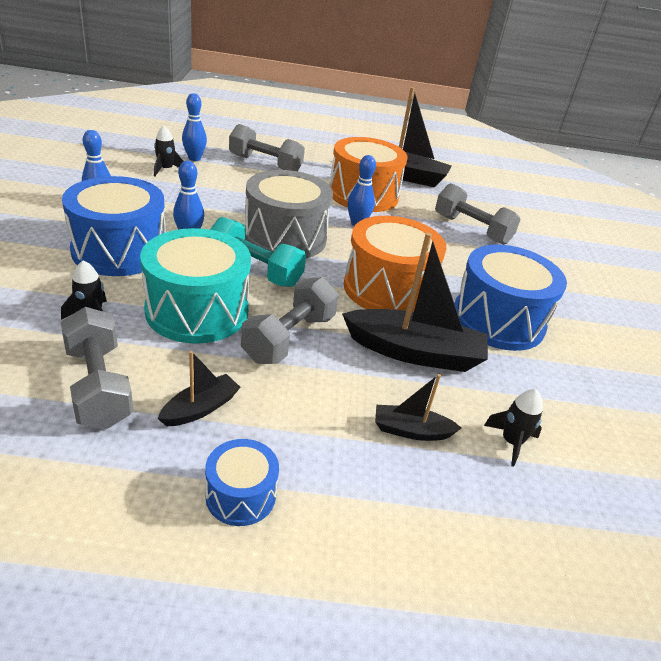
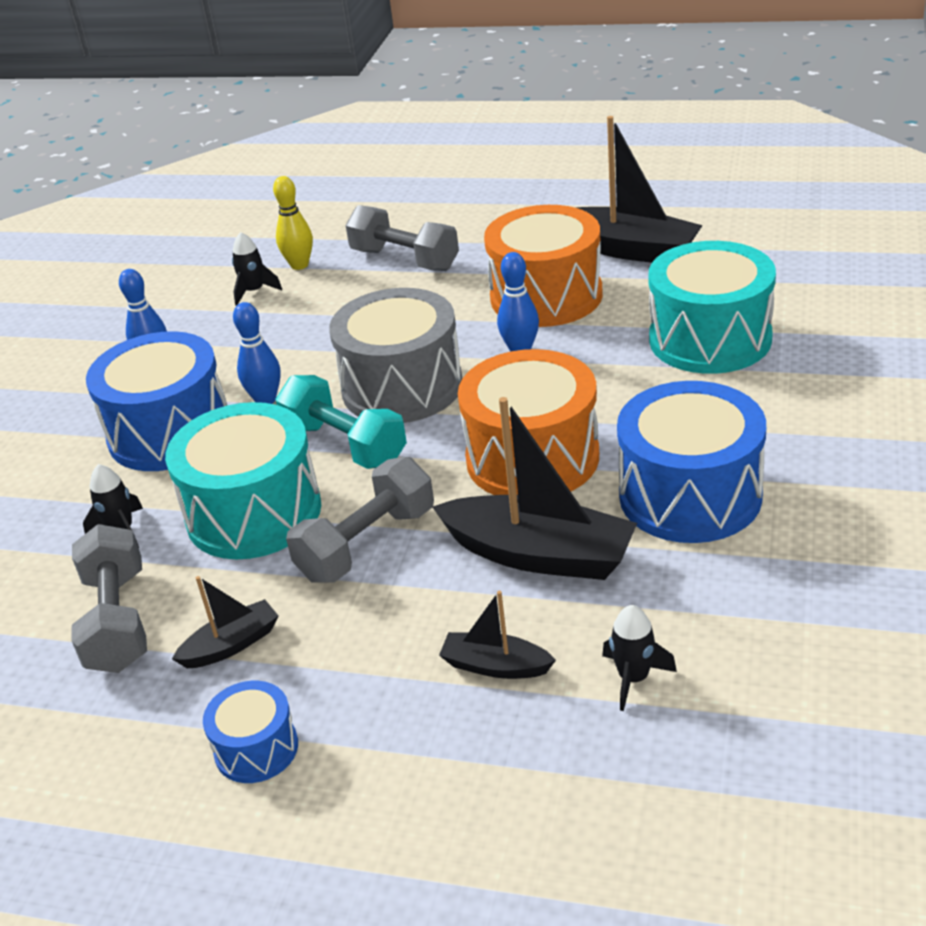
camera: 20 degrees right, 0 degrees up
(194, 158) = (299, 265): blue bowling pin -> yellow bowling pin
(472, 229) = (710, 339): grey dumbbell -> turquoise drum

